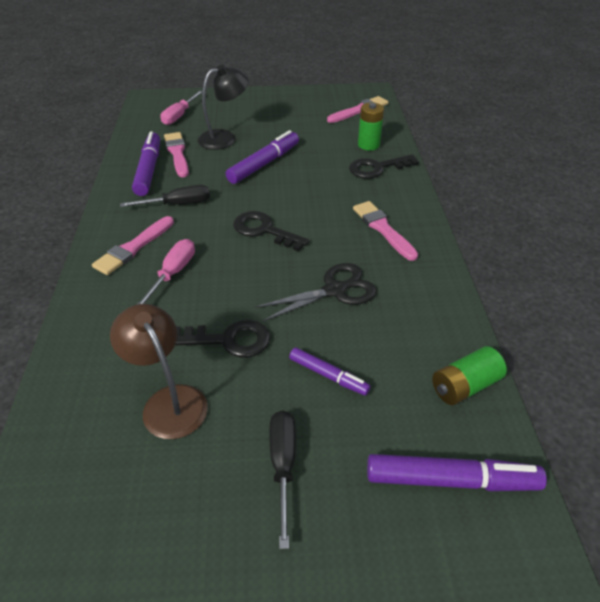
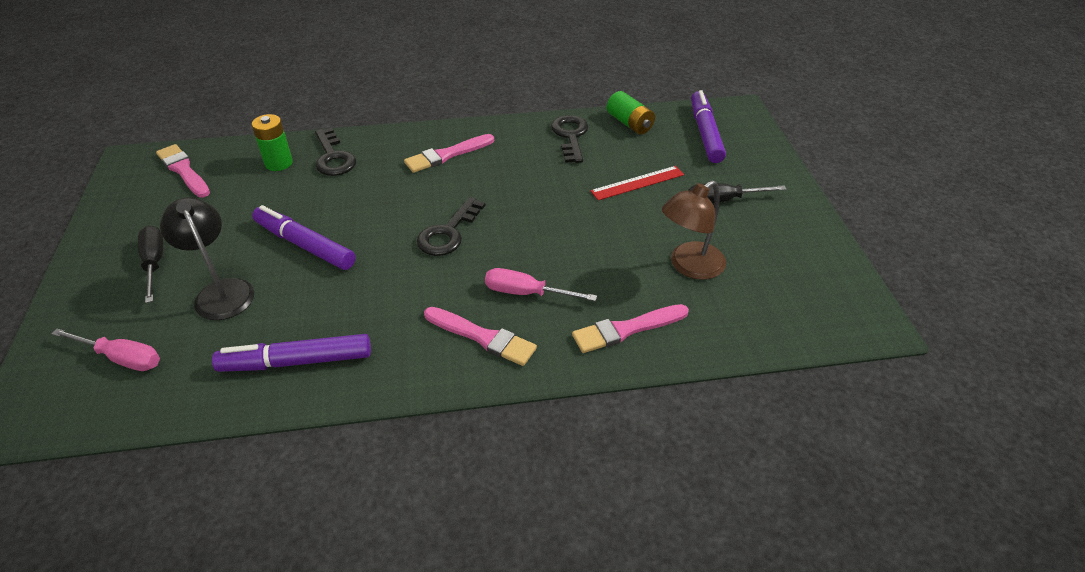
camera: 95 degrees left, 0 degrees up
(177, 153) = (254, 337): pink brush -> pink brush (626, 329)
(178, 204) = (391, 313): black screwdriver -> black screwdriver (154, 263)
(229, 340) = (613, 240): black key -> black key (570, 136)
(328, 375) = (637, 183): purple marker -> red ruler
(334, 290) = (539, 182): black scissors -> none

